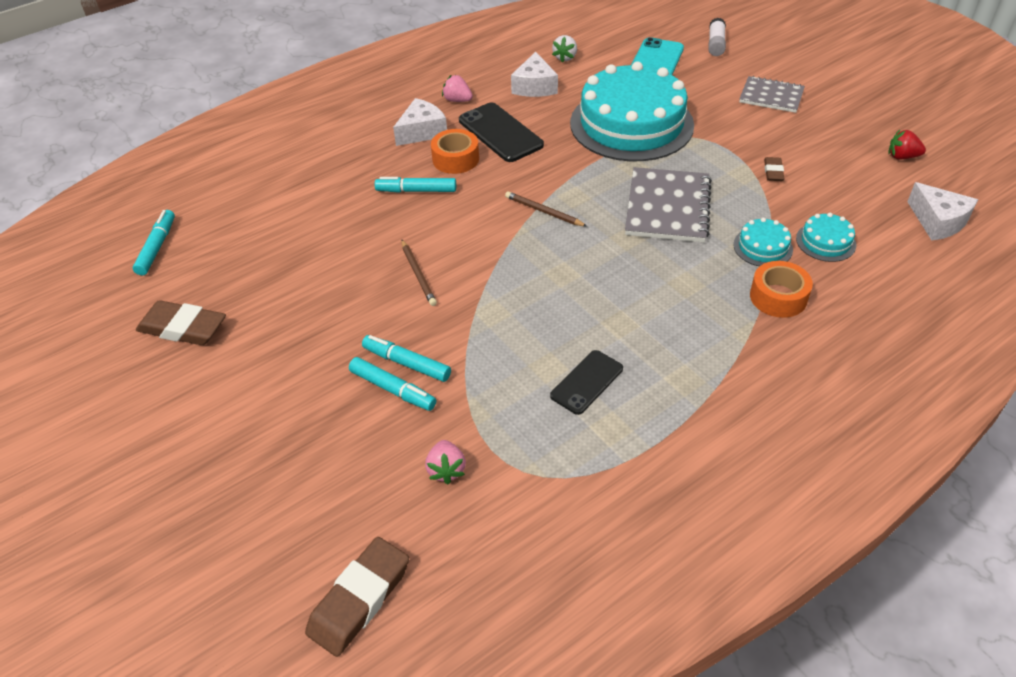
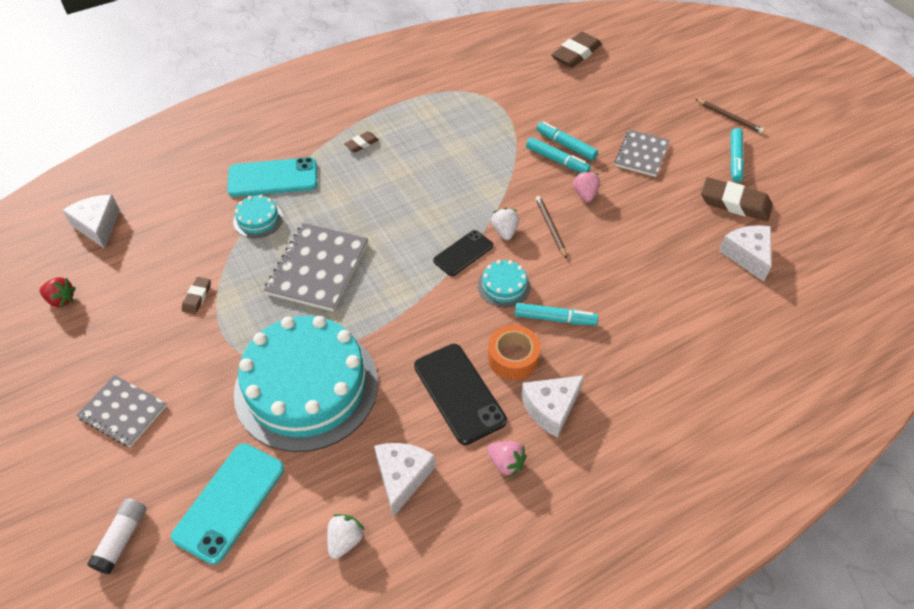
camera: 175 degrees left, 5 degrees up
(157, 247) = (795, 282): turquoise marker -> turquoise marker (735, 159)
(196, 268) = (747, 255): none -> white cheese
(285, 386) = (641, 154): none -> grey notebook
(446, 470) = (530, 100): pink strawberry -> pink strawberry (585, 194)
(472, 264) = (505, 231): none -> white strawberry
(544, 211) = (432, 278): brown pencil -> brown pencil (729, 117)
(587, 382) = (434, 136): black phone -> black phone (463, 253)
(686, 358) = (361, 144): none -> brown eraser
(778, 297) = (273, 178): orange tape -> turquoise phone
(825, 242) = (204, 218): turquoise cake -> turquoise cake (504, 286)

